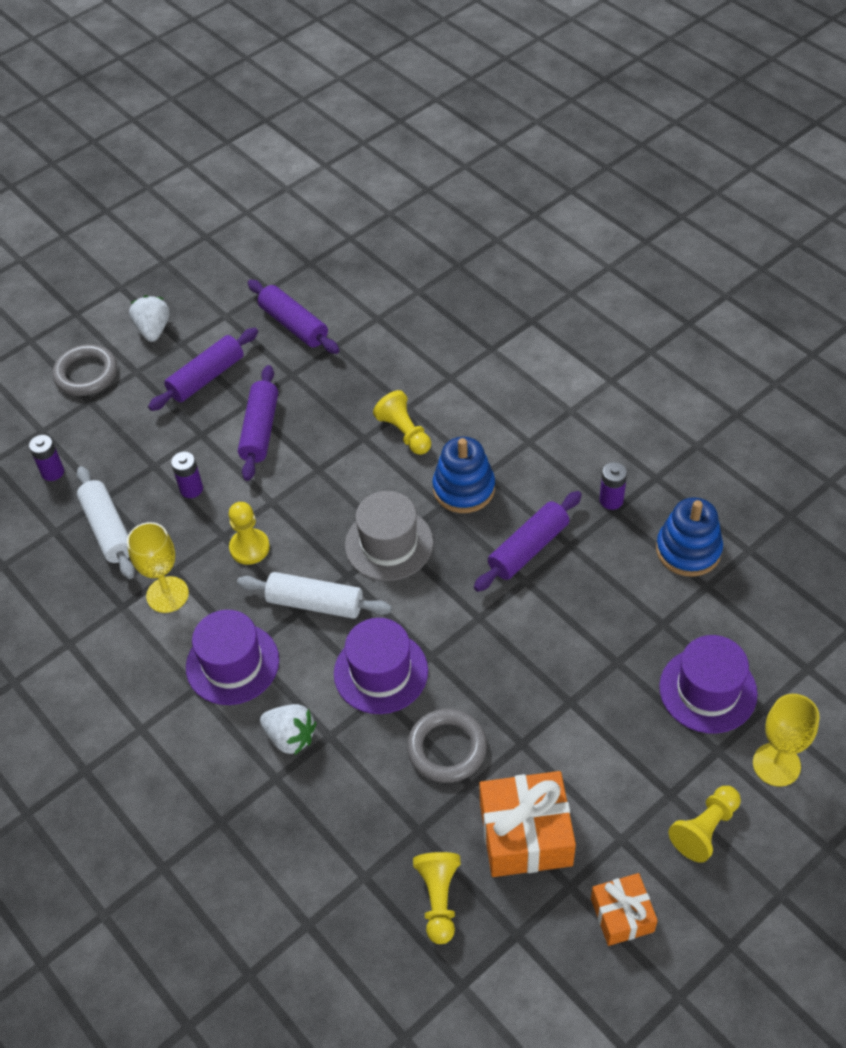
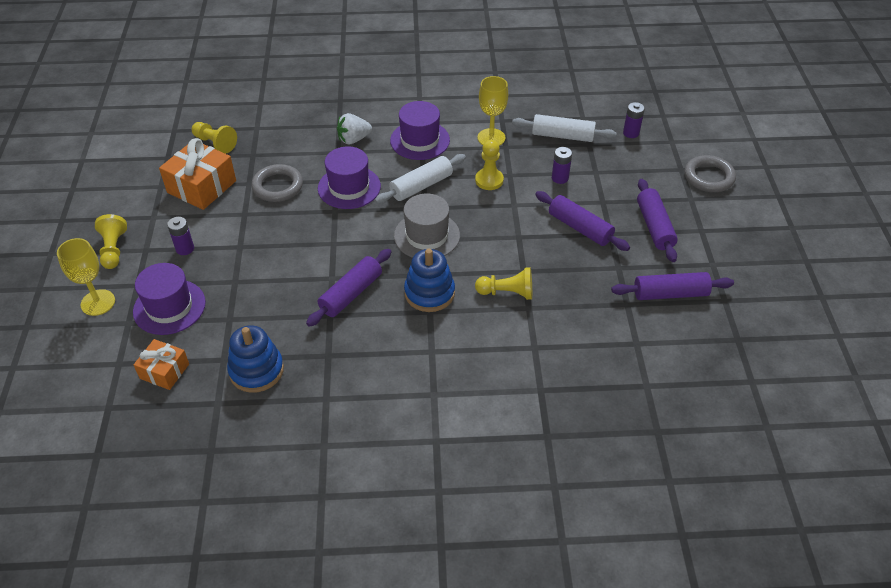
camera: 125 degrees right, 5 degrees down
(153, 330) = (728, 223): white strawberry -> none
(528, 549) = (351, 294): purple rolling pin -> purple rolling pin turned 45 degrees clockwise
(611, 500) = (337, 360): purple battery -> purple battery (185, 249)
(622, 915) = (125, 194): orange gift -> orange gift (164, 371)

